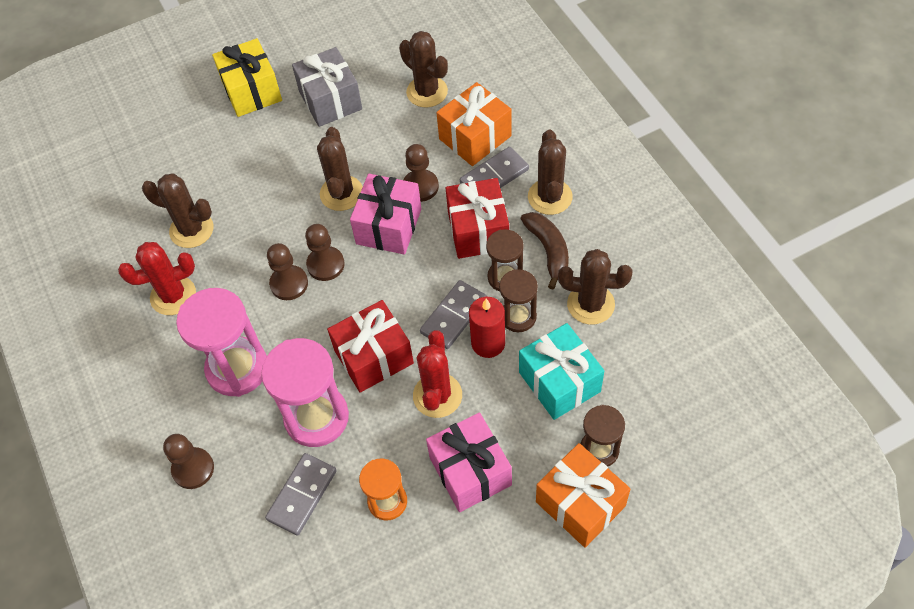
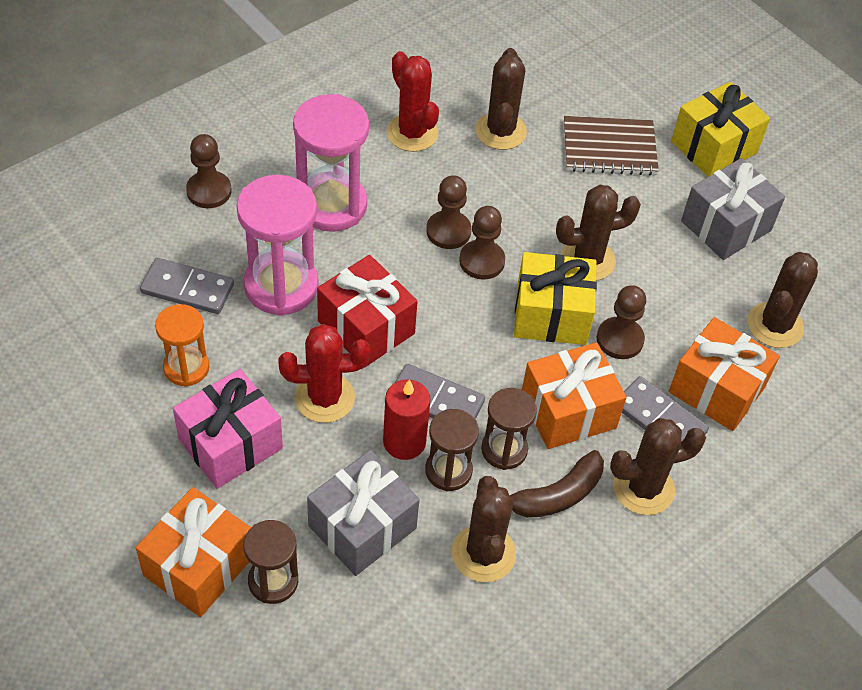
camera: 70 degrees right, 5 degrees down
(232, 158) = (609, 148): none -> brown notebook
(389, 226) = (551, 315): pink gift -> yellow gift
(478, 231) = (568, 411): red gift -> orange gift
(559, 382) = (362, 527): turquoise gift -> grey gift

